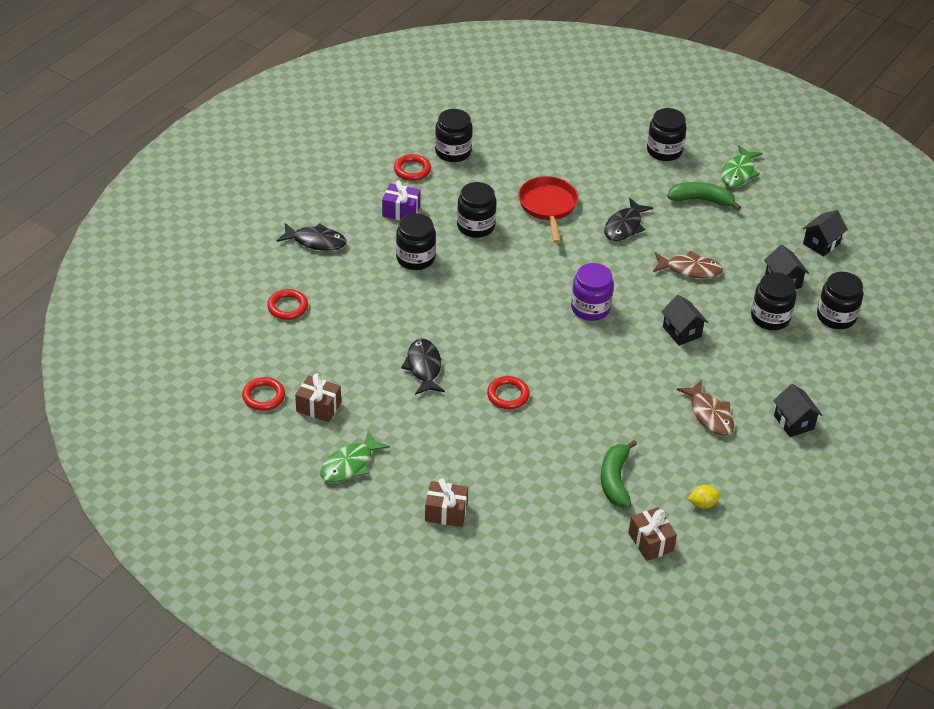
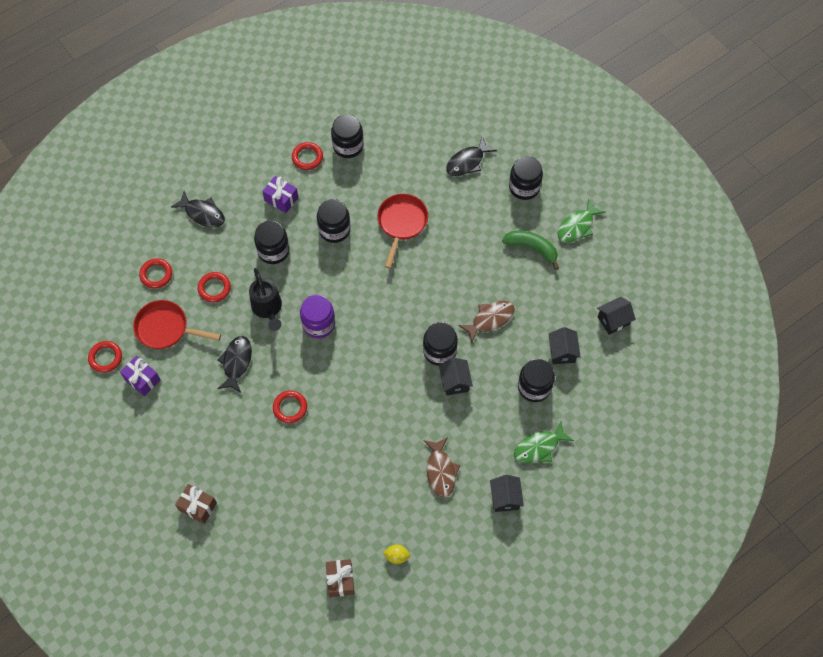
camera: 20 degrees right, 20 degrees up
(318, 407) = (142, 379): brown gift -> purple gift
(323, 354) = (165, 328): none -> red pan
(350, 464) = (144, 441): green fish -> green fish (539, 447)
(363, 305) = (214, 288): none -> red ring
(435, 311) = (268, 308): none -> black watering can
(590, 308) = (391, 338): purple jar -> purple jar (318, 324)
(615, 480) = (338, 513): green banana -> none
(624, 226) = (455, 260): black fish -> black fish (467, 162)
(690, 269) = (490, 319): brown fish -> brown fish turned 60 degrees counterclockwise
(836, 317) = (590, 401): black jar -> black jar (439, 351)

